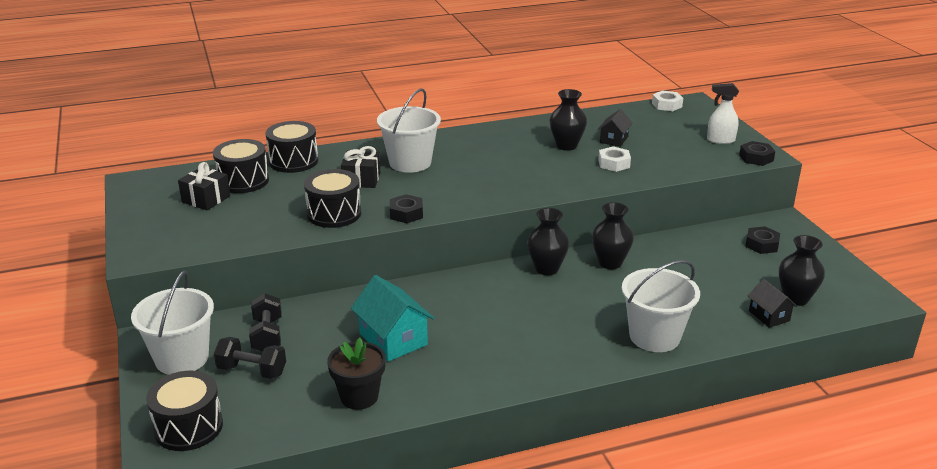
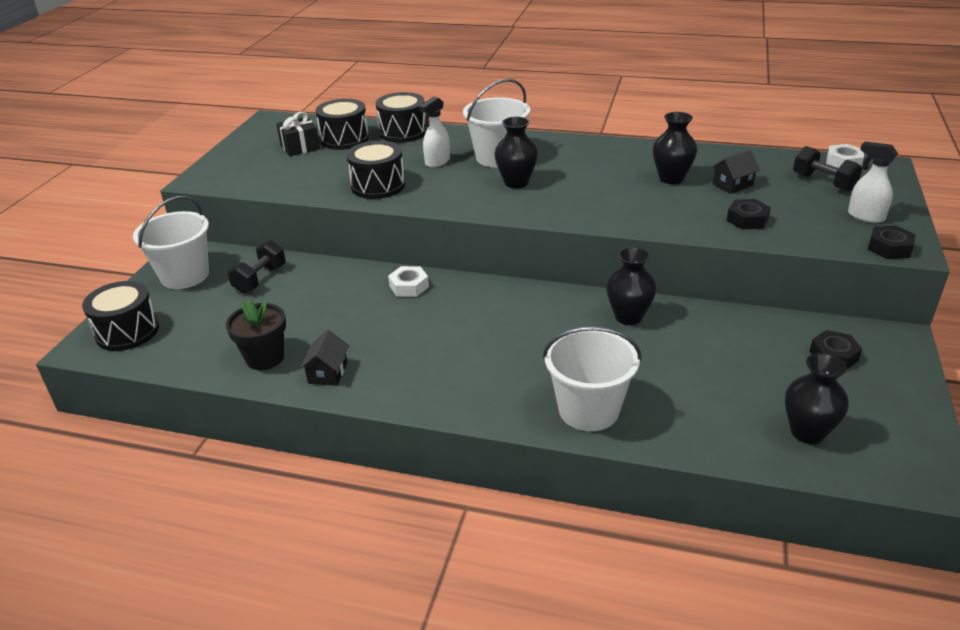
camera: 35 degrees right, 5 degrees up
(252, 371) = (217, 304): black dumbbell -> black dumbbell (823, 182)
(361, 179) = (437, 162): black gift -> white spray bottle
(393, 339) = (347, 318): turquoise house -> none
(406, 213) = (436, 203): black nut -> black nut (747, 220)
(546, 269) = (556, 301): black vase -> black vase (516, 183)
(614, 163) = (701, 209): white nut -> white nut (409, 286)
(769, 316) = (749, 439): black house -> black house (327, 373)

